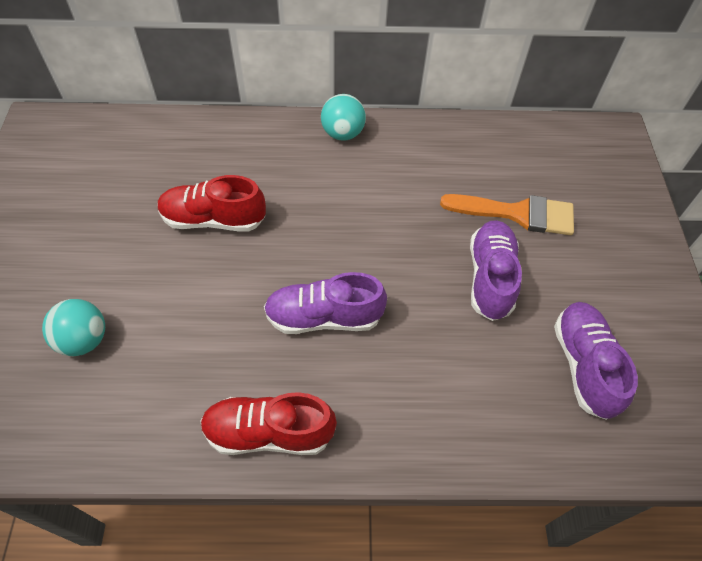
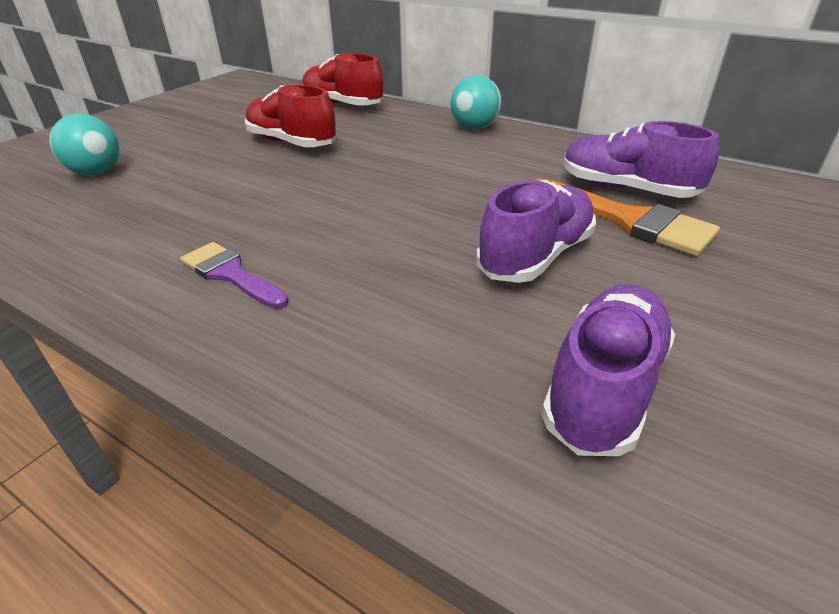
camera: 35 degrees right, 20 degrees down
(269, 432) = (133, 280): red shoe -> red shoe (342, 105)
(324, 317) = (303, 223): purple shoe -> purple shoe (626, 189)
(327, 392) = (230, 274): none -> purple brush

